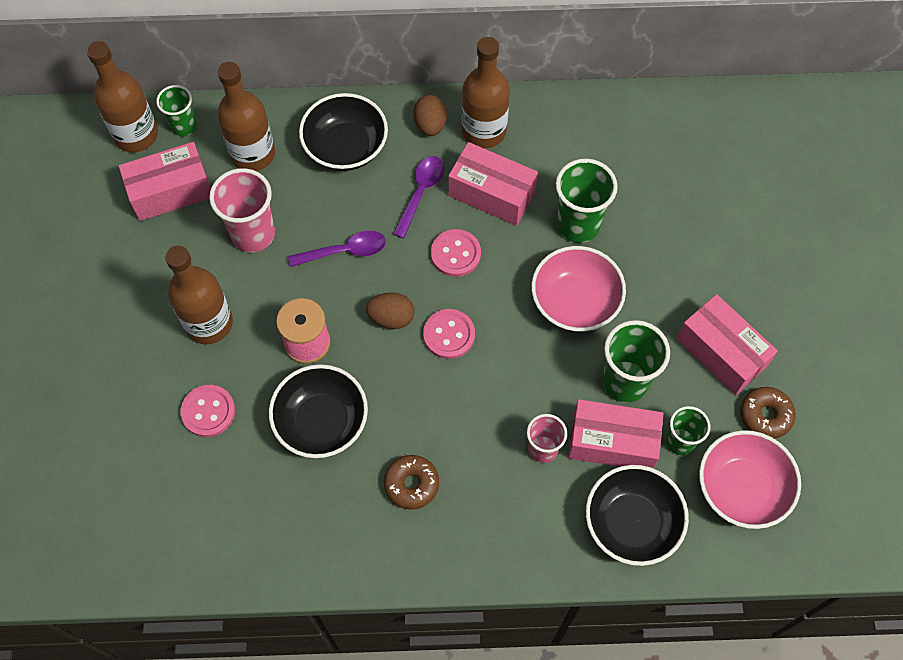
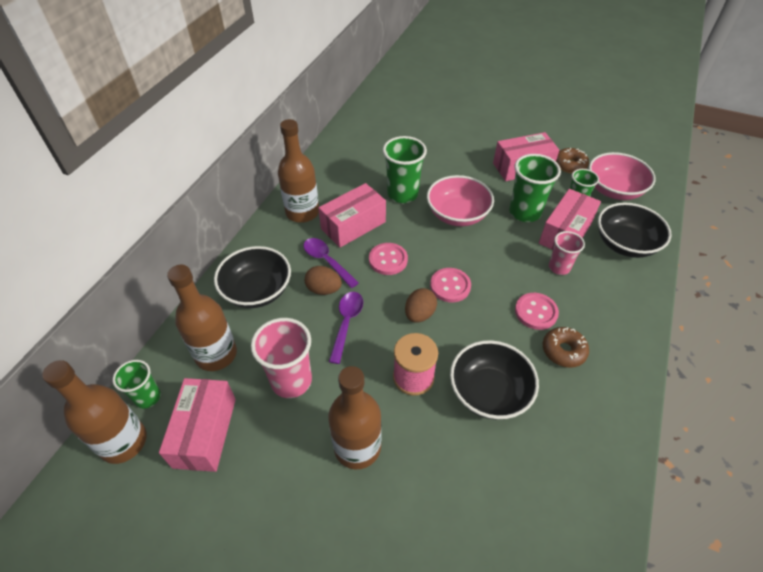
camera: 65 degrees left, 15 degrees down
(208, 411) = (445, 479): pink button -> pink button (536, 312)
(430, 125) = (276, 237): brown egg -> brown egg (324, 289)

